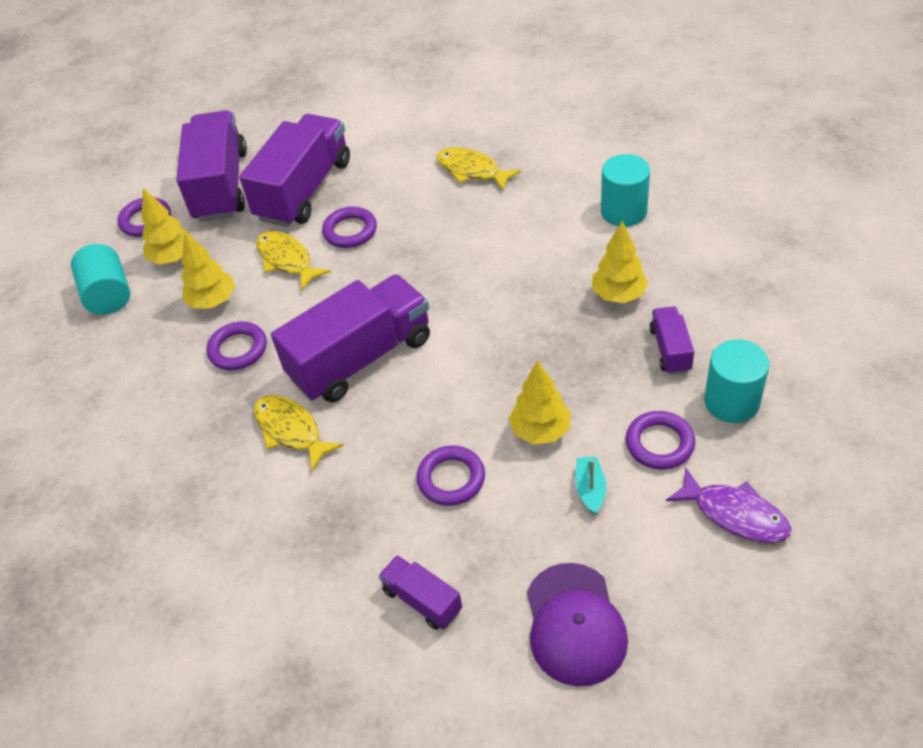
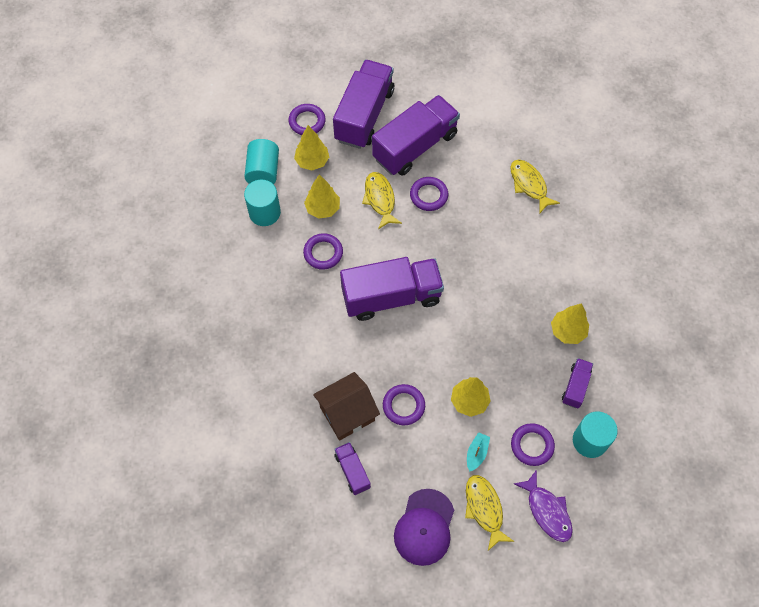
camera: 20 degrees right, 15 degrees up
(291, 430) = (329, 327): yellow fish -> yellow fish (484, 509)
(373, 527) = (347, 414): none -> brown house
(623, 211) = (608, 269): turquoise cylinder -> turquoise cylinder (264, 212)

